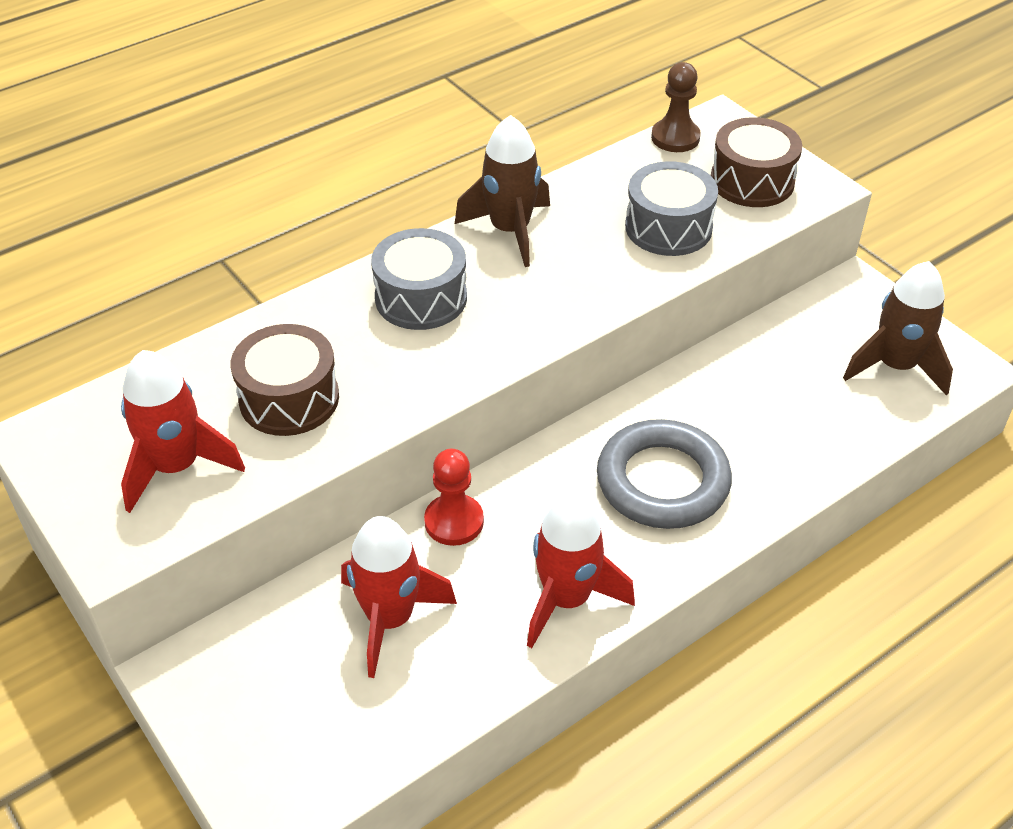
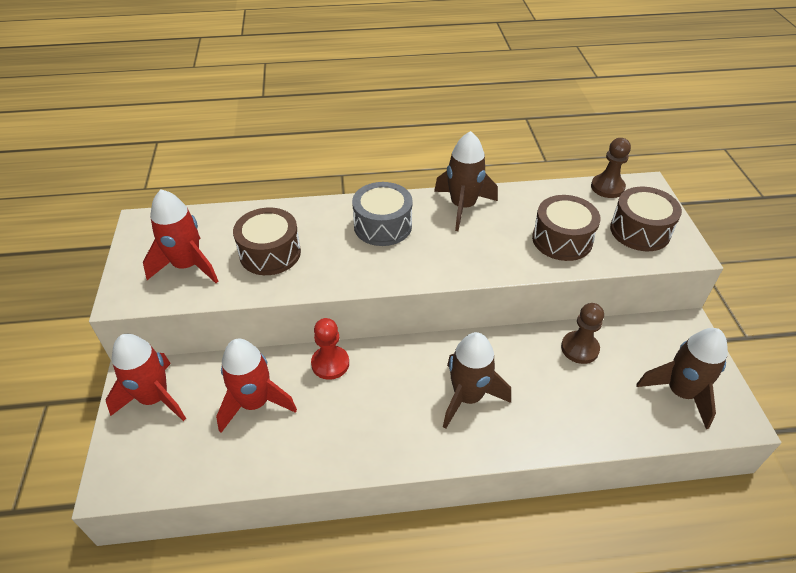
camera: 30 degrees right, 0 degrees up
(566, 599) = (357, 442): red rocket -> red rocket (155, 398)
(662, 481) = (468, 397): grey ring -> brown rocket
(668, 227) = (562, 240): grey drum -> brown drum
(753, 363) = (579, 348): none -> brown pawn

